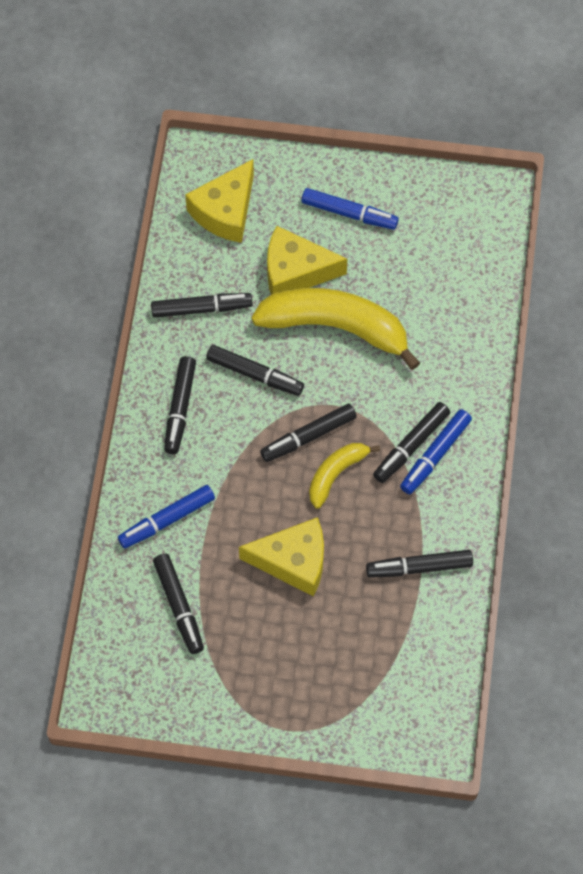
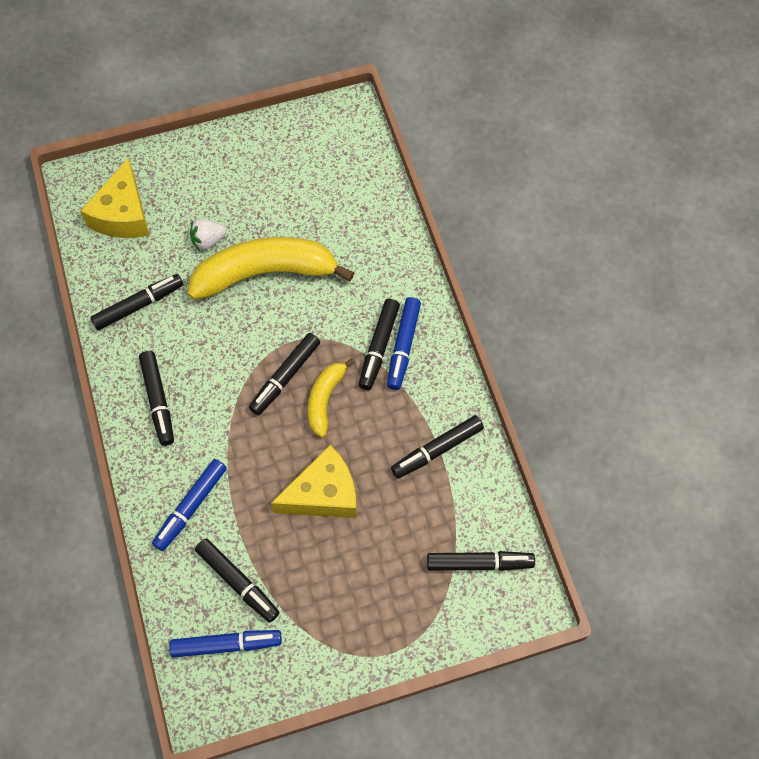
camera: 25 degrees left, 0 degrees up
(254, 374) = (212, 342): black marker -> black marker (479, 563)
(295, 271) = (208, 241): yellow cheese -> white strawberry
(349, 213) = (232, 174): blue marker -> blue marker (226, 644)

